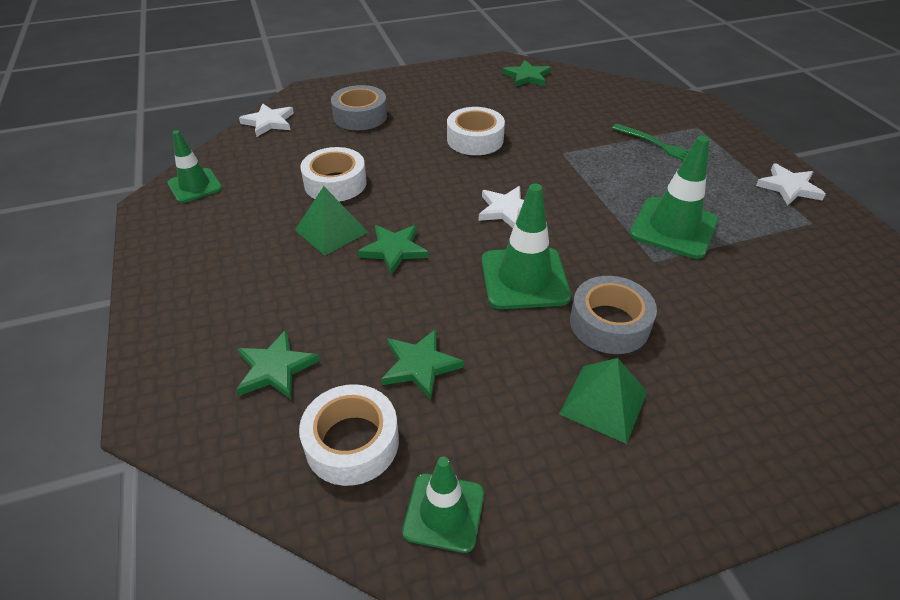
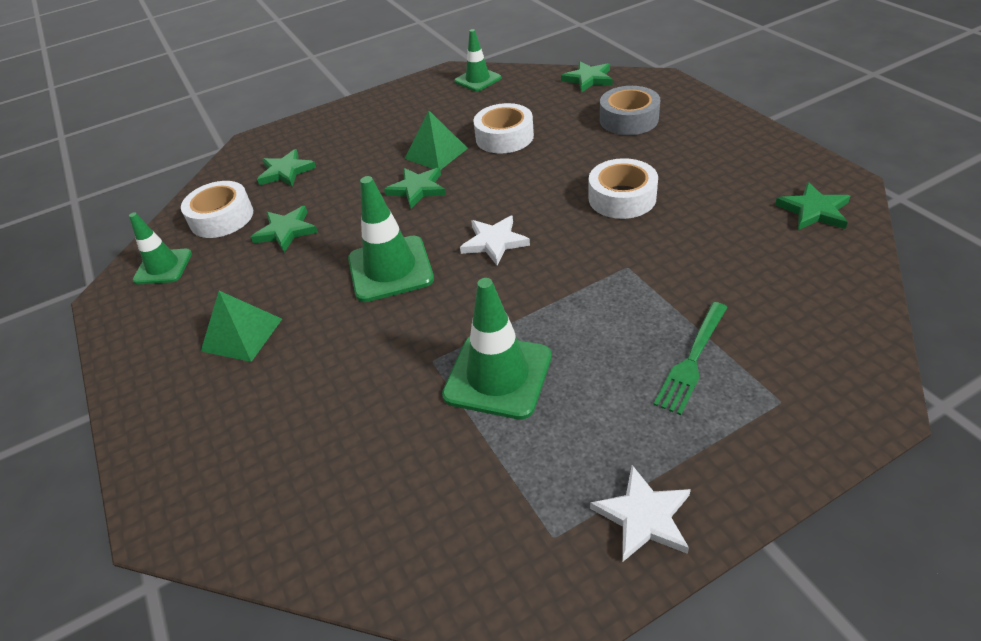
camera: 85 degrees right, 0 degrees up
(269, 122) = (588, 79): white star -> green star
(609, 323) = (334, 331): grey tape -> none

